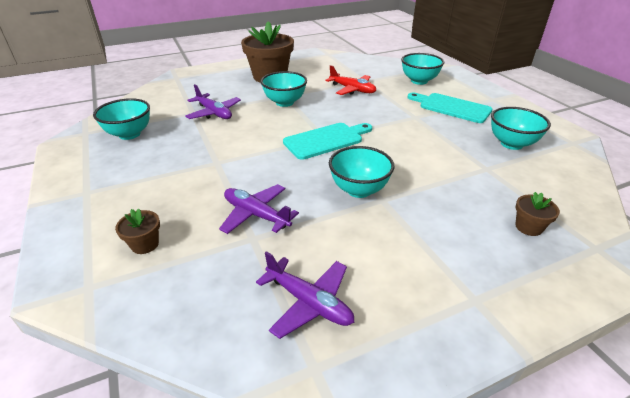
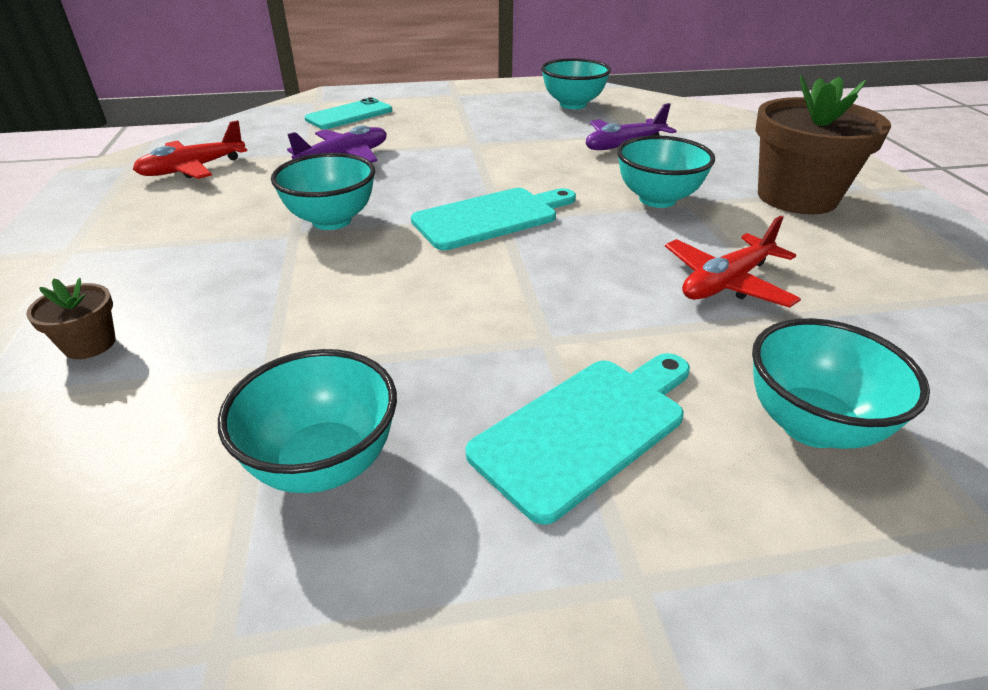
camera: 105 degrees right, 0 degrees up
(145, 244) = (349, 115): brown flower pot -> turquoise phone
(309, 302) = (193, 169): purple plane -> red plane
(326, 140) = (491, 218): turquoise cutting board -> turquoise cutting board turned 105 degrees counterclockwise

